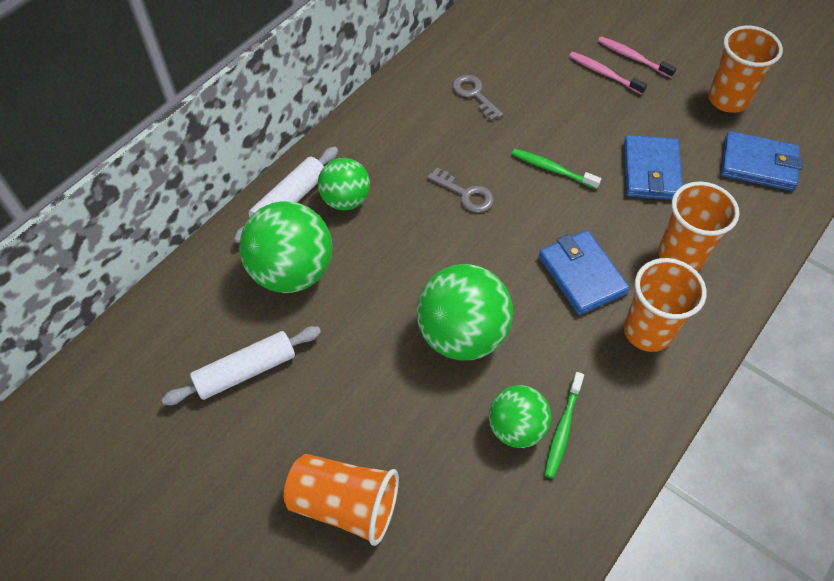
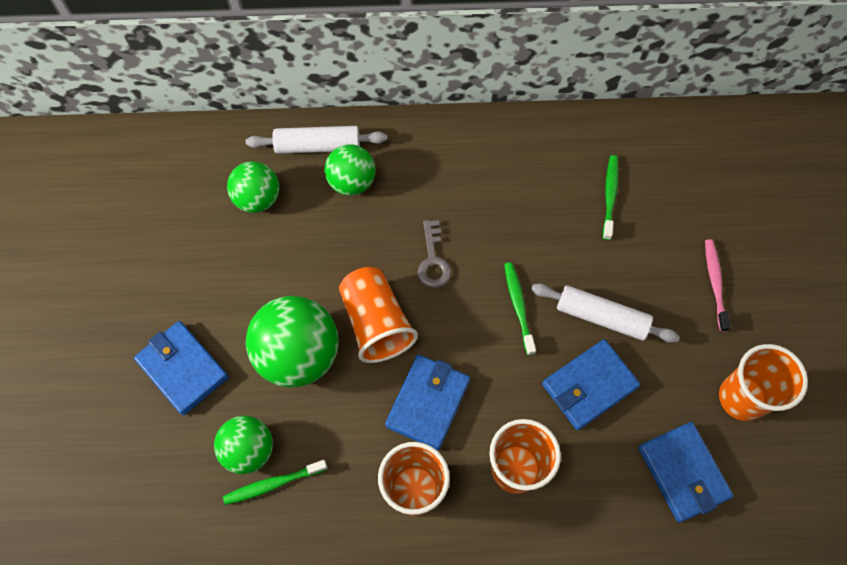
camera: 50 degrees right, 10 degrees up
(246, 371) = (155, 236): white rolling pin -> white rolling pin (601, 317)
(292, 271) = (258, 198): green ball -> green ball, size x0.61
(345, 504) = (104, 378): orange cup -> orange cup (376, 322)
(395, 431) = (182, 369): none -> blue wallet
(474, 94) = (545, 190): grey key -> none
(515, 65) = (610, 196): none -> green toothbrush
(604, 73) = (670, 273): pink toothbrush -> none

